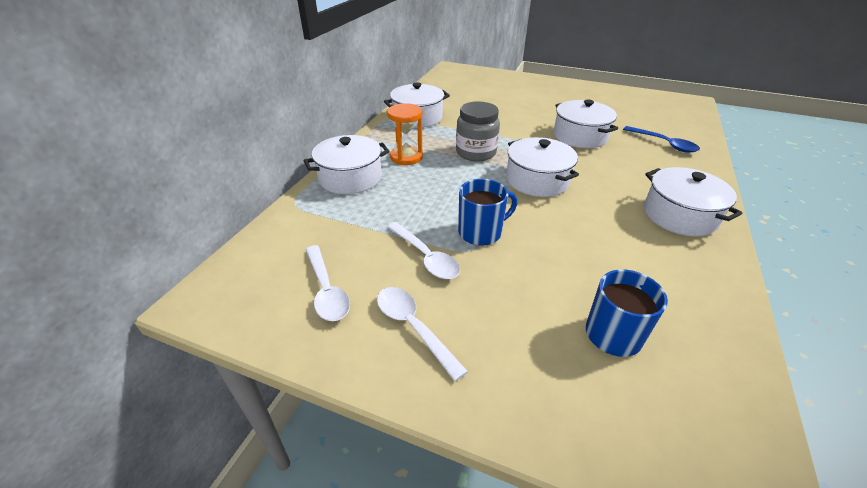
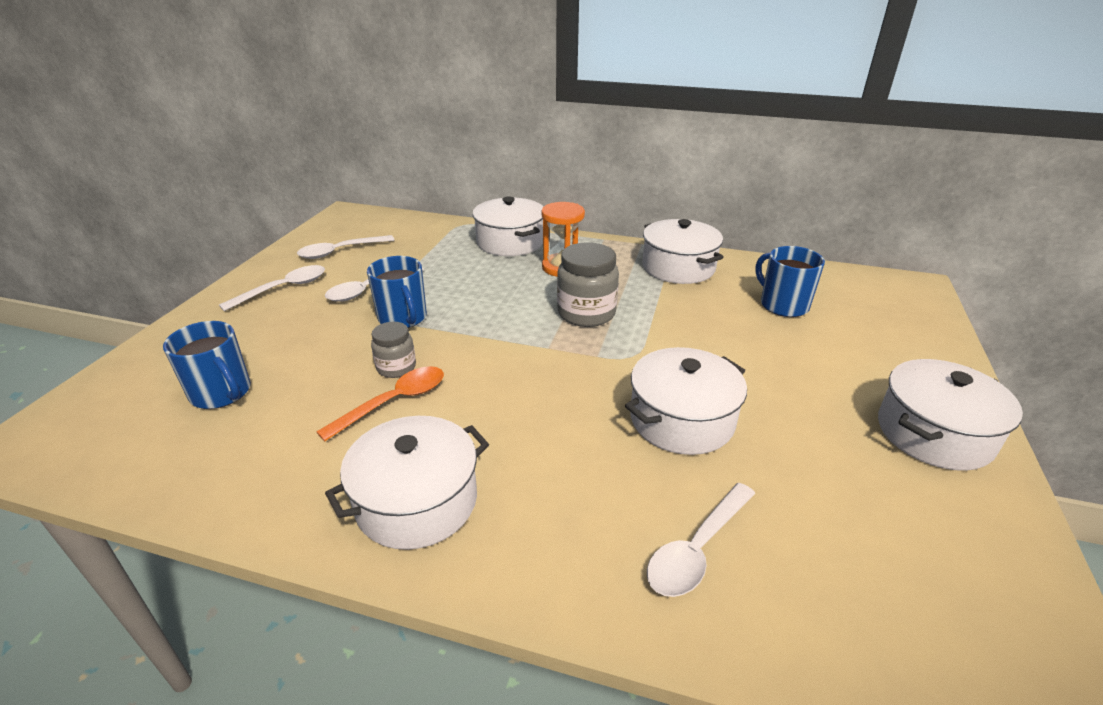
camera: 85 degrees right, 5 degrees down
(468, 98) = (782, 305): none -> blue mug
(537, 180) = (517, 361): white pot -> white pot (934, 433)
(553, 231) = (396, 367): none -> grey jar
(595, 230) = (393, 402): none -> orange spoon
(664, 143) = (697, 549): blue spoon -> white spoon

